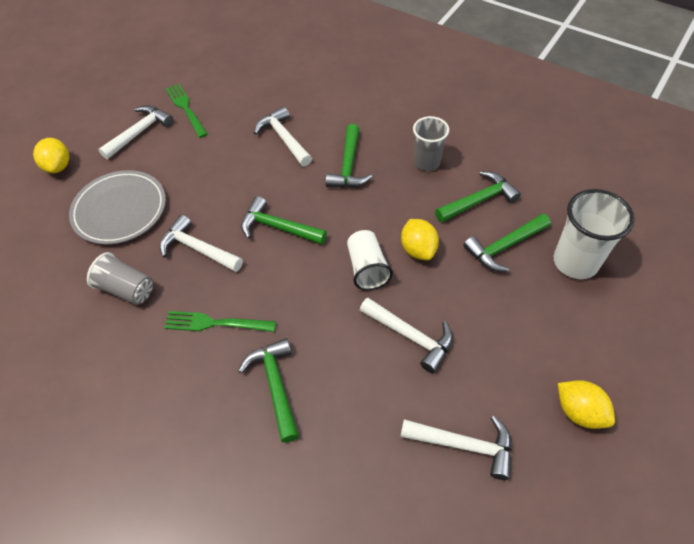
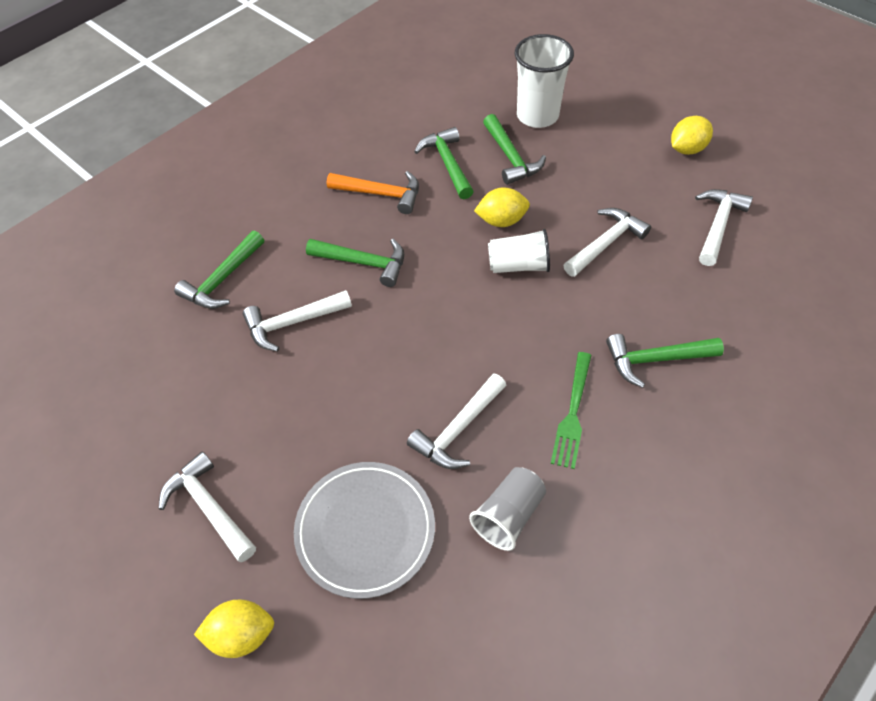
camera: 80 degrees left, 0 degrees up
(186, 109) = (182, 440): green fork -> none
(278, 227) = (443, 341): green hammer -> green hammer (222, 280)
(427, 162) = (381, 194): grey cup -> orange hammer

